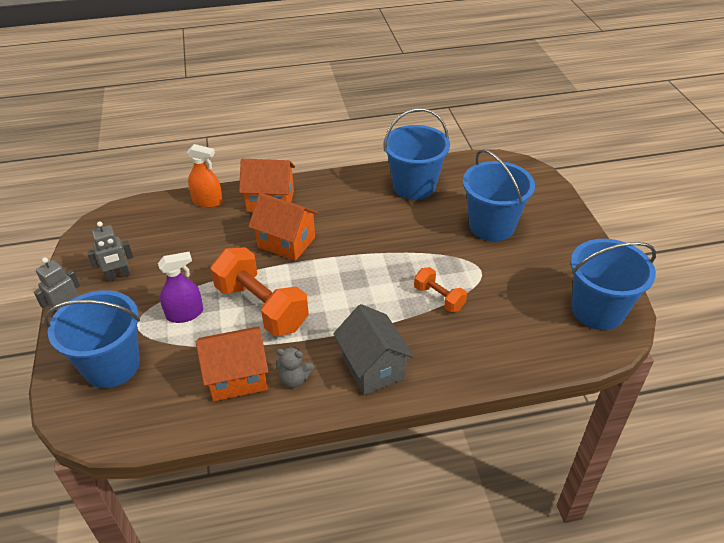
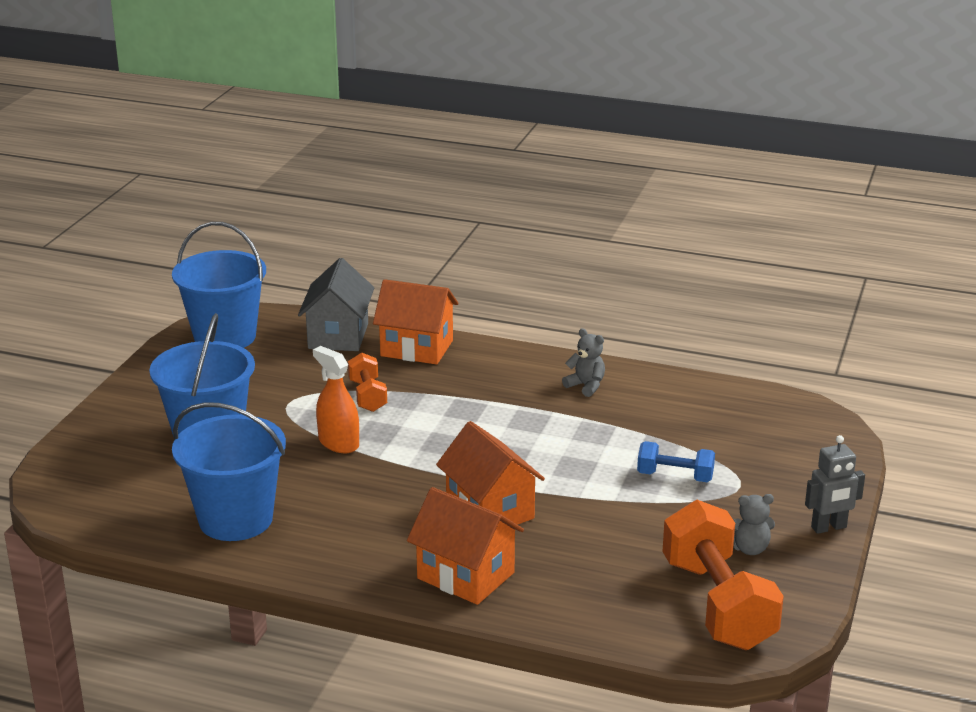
camera: 150 degrees left, 15 degrees down
(112, 365) = (782, 456): blue bucket -> none
(118, 276) = (749, 548): grey robot -> grey teddy bear
(185, 314) = (675, 476): purple spray bottle -> blue dumbbell
(207, 201) = (564, 612): orange spray bottle -> orange spray bottle (338, 443)
(237, 377) = (644, 405): orange house -> orange house (417, 348)
(262, 307) = (576, 452): orange dumbbell -> orange dumbbell (717, 604)
(373, 367) = (499, 370): grey house -> grey house (338, 336)

